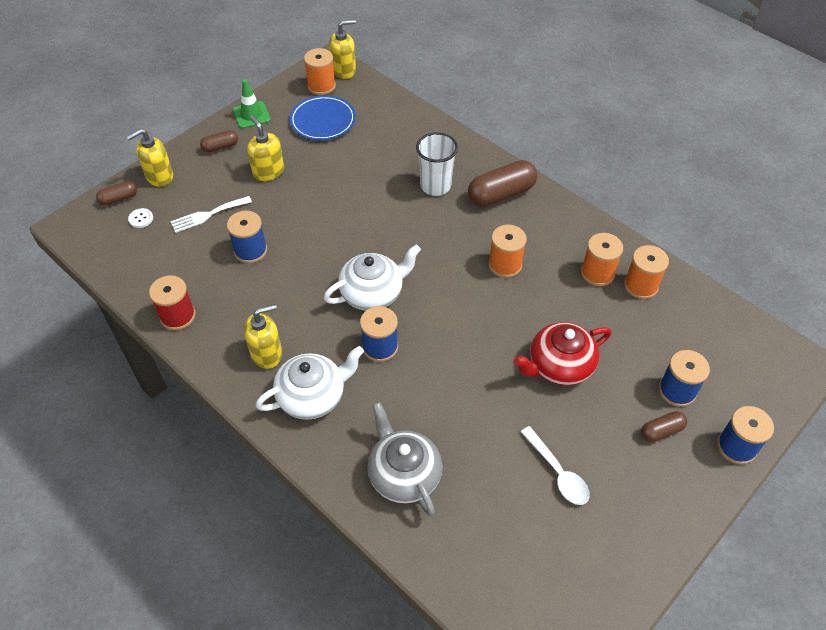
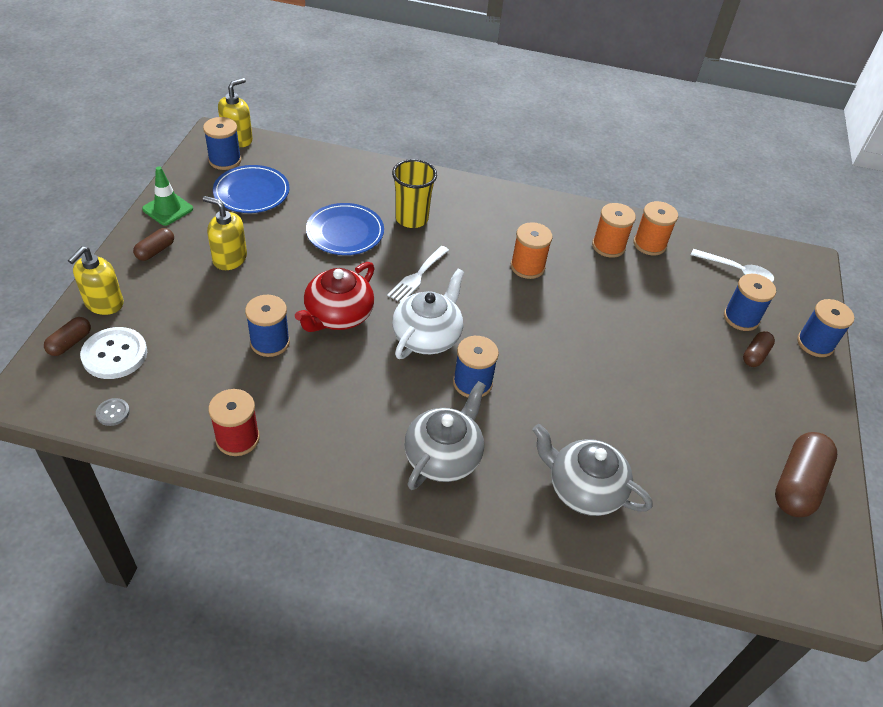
camera: 35 degrees left, 5 degrees down
(112, 262) = (113, 413): none -> grey button
(141, 219) = (115, 354): white button -> white button, size x2.08
(208, 215) = (193, 323): white fork -> white fork (417, 276)
(267, 354) = (365, 436): yellow soap dispenser -> none
(312, 396) = (443, 456): white teapot -> grey teapot
(321, 86) = (225, 160): orange spool -> blue spool
(371, 179) = (345, 232): none -> blue plate
(435, 186) = (411, 219): white cup -> yellow cup
(501, 194) = (477, 207): brown capsule -> brown capsule (798, 484)
(557, 472) = (707, 425): white spoon -> white spoon (736, 271)
(559, 365) = (638, 335): red teapot -> red teapot (338, 315)

